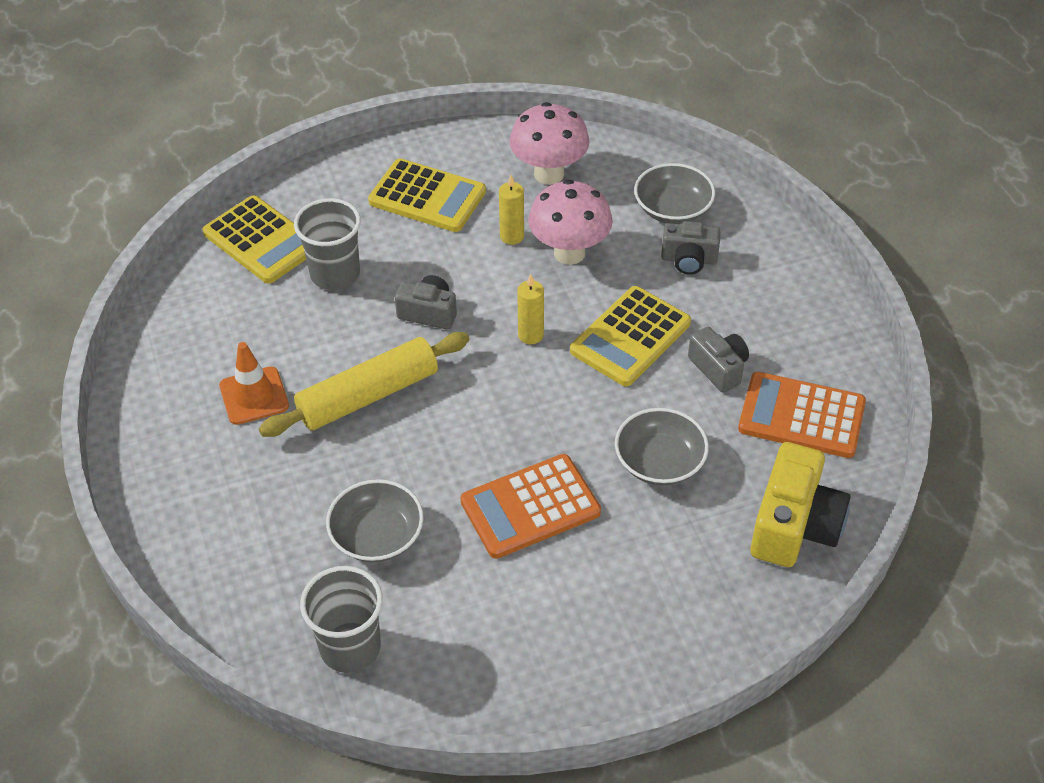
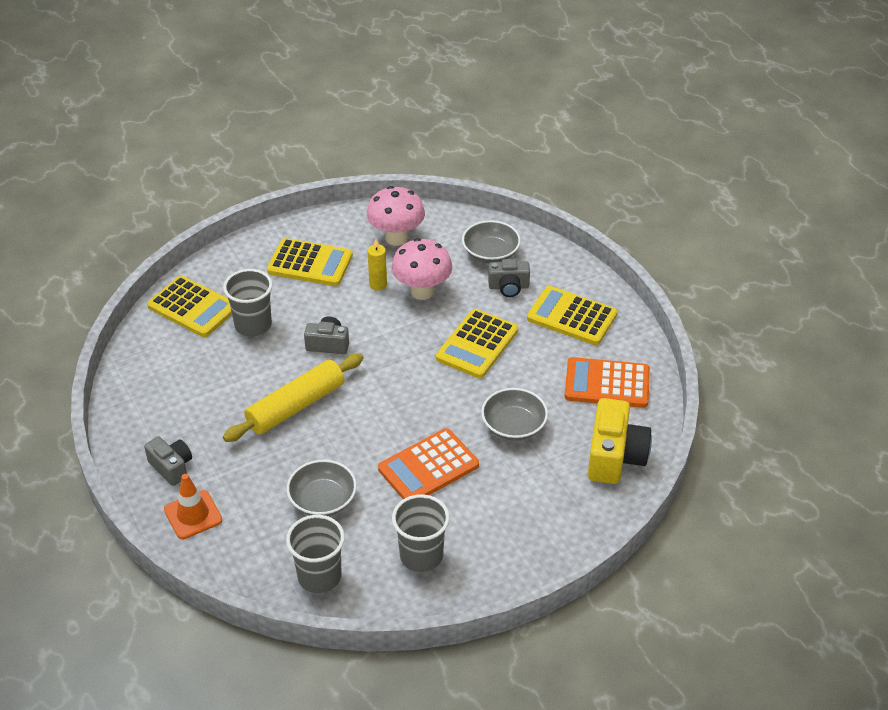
camera: 10 degrees left, 5 degrees down
(254, 396) = (211, 416): orange traffic cone -> orange traffic cone (193, 515)
(495, 637) = (421, 556): none -> grey cup
(530, 335) = (405, 351): yellow candle -> none
(718, 368) = (543, 358): grey camera -> grey camera (171, 467)
(769, 312) = (572, 316): none -> yellow calculator

